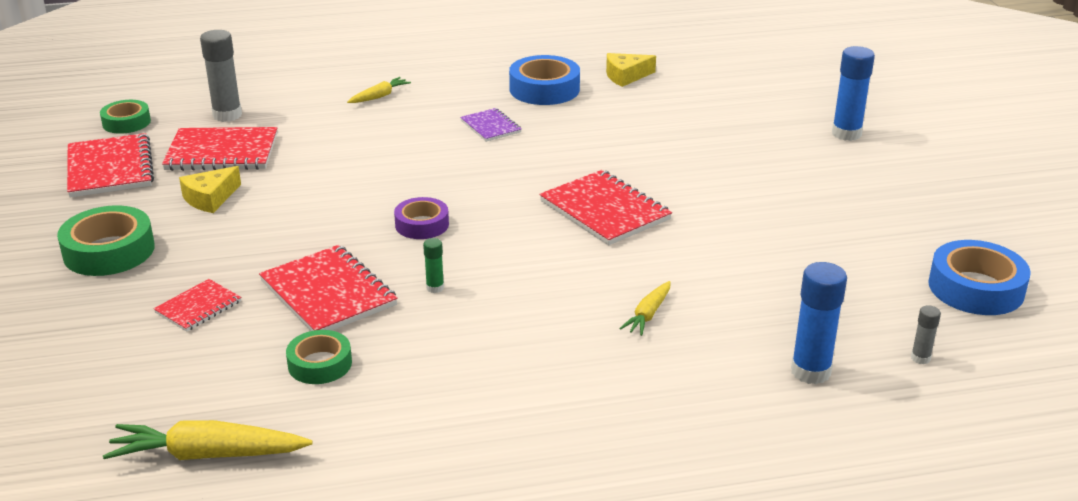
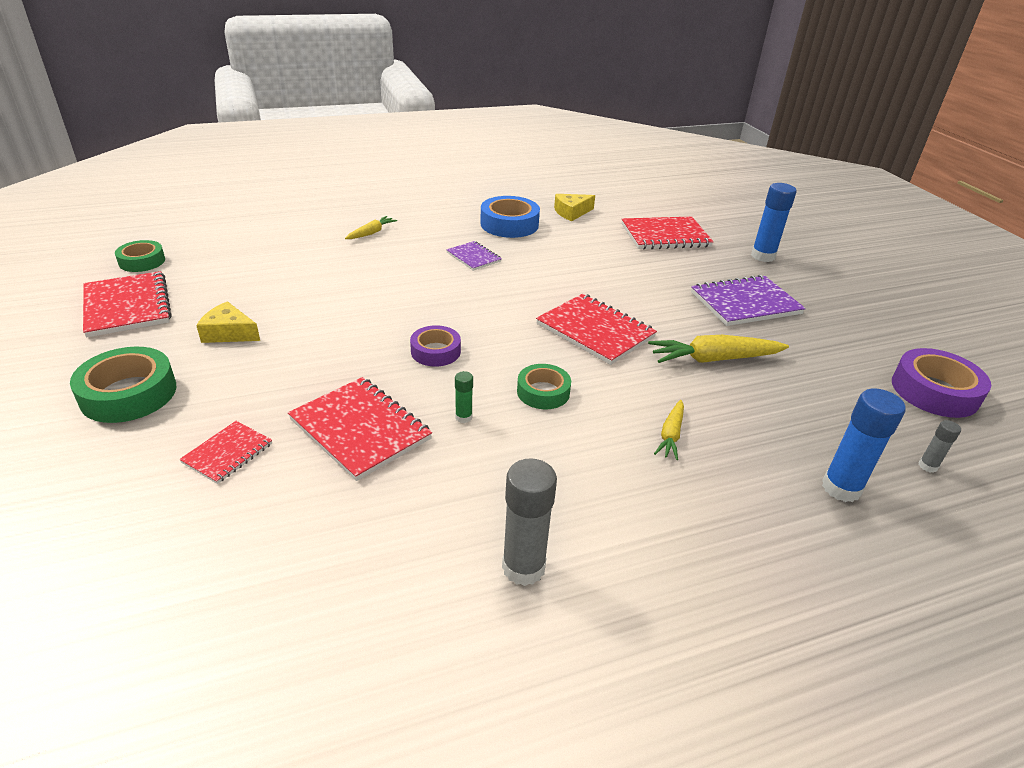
camera: 10 degrees left, 5 degrees up
(208, 455) = (256, 649): yellow carrot -> yellow carrot (714, 359)
(210, 198) = (229, 333): yellow cheese -> yellow cheese turned 75 degrees clockwise
(222, 152) = (236, 287): red notebook -> red notebook (665, 235)
(227, 115) = (237, 252): grey glue stick -> grey glue stick (523, 567)
(320, 364) = (366, 514): green tape -> green tape (543, 392)
(796, 187) = (745, 303): none -> purple notebook
(976, 288) = (934, 391): blue tape -> purple tape

